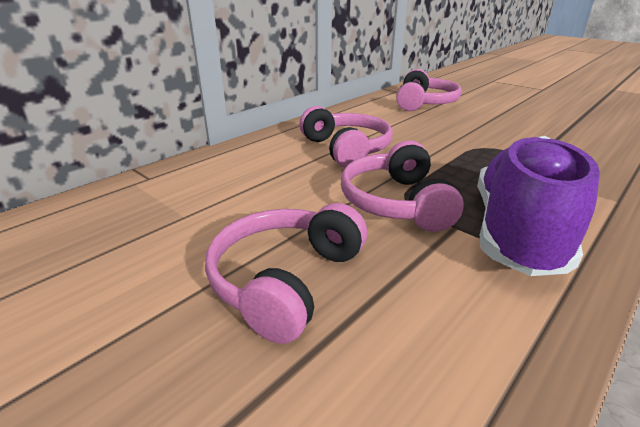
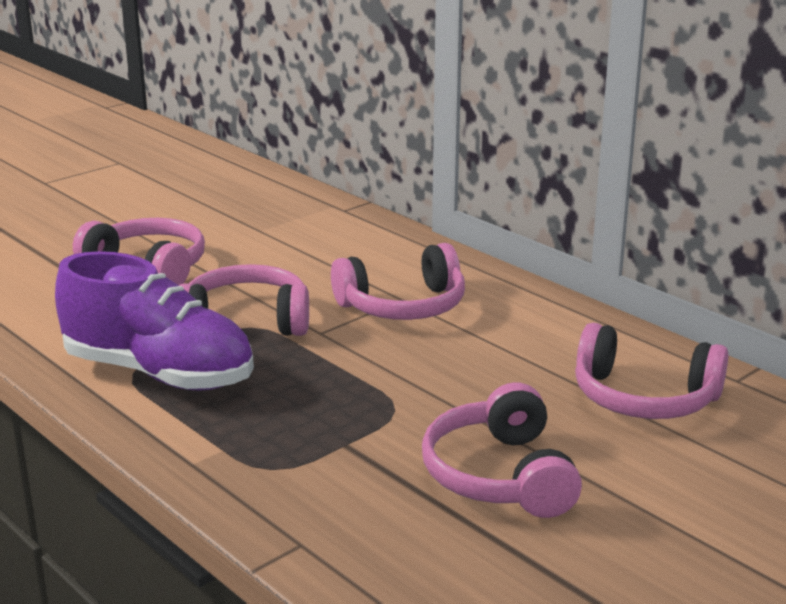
camera: 95 degrees right, 5 degrees down
(521, 125) = (500, 475): none -> pink headphones

